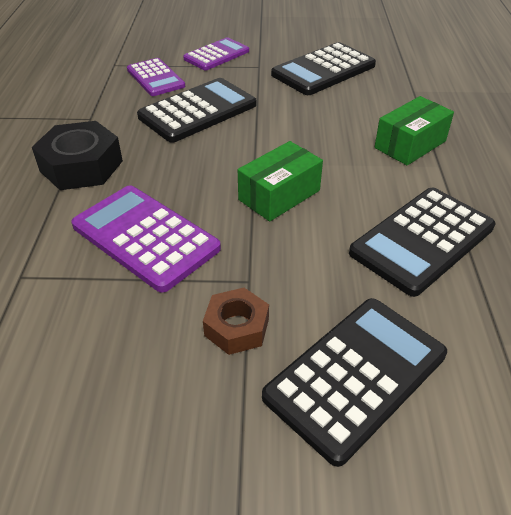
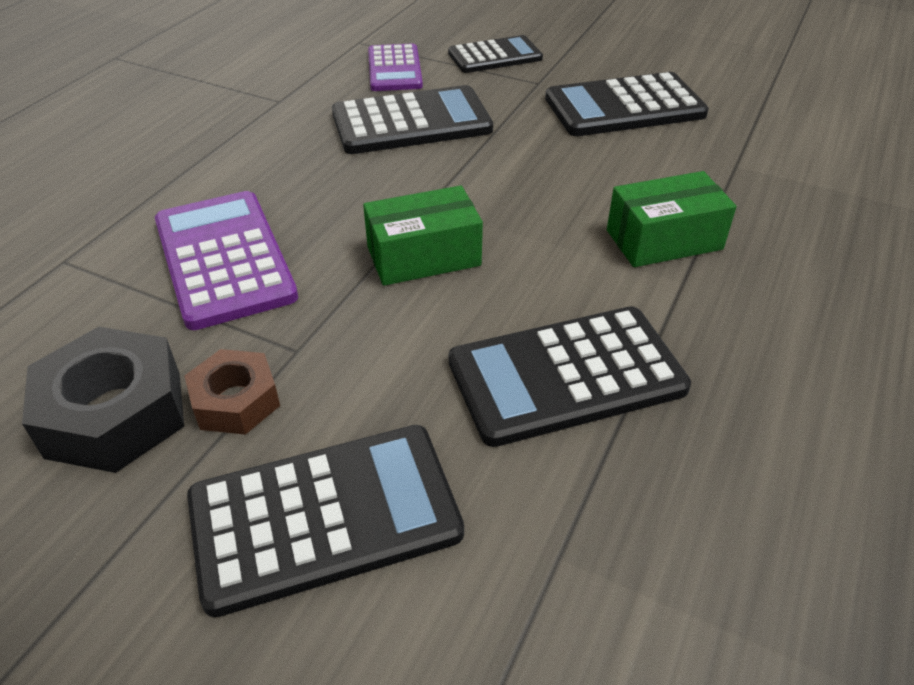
camera: 25 degrees right, 0 degrees up
(81, 166) = (224, 155): black nut -> black nut (114, 414)
(216, 55) = (495, 56): purple calculator -> black calculator

